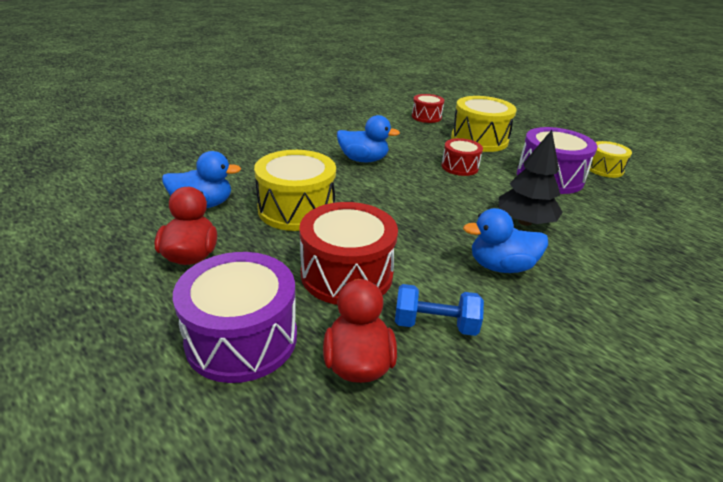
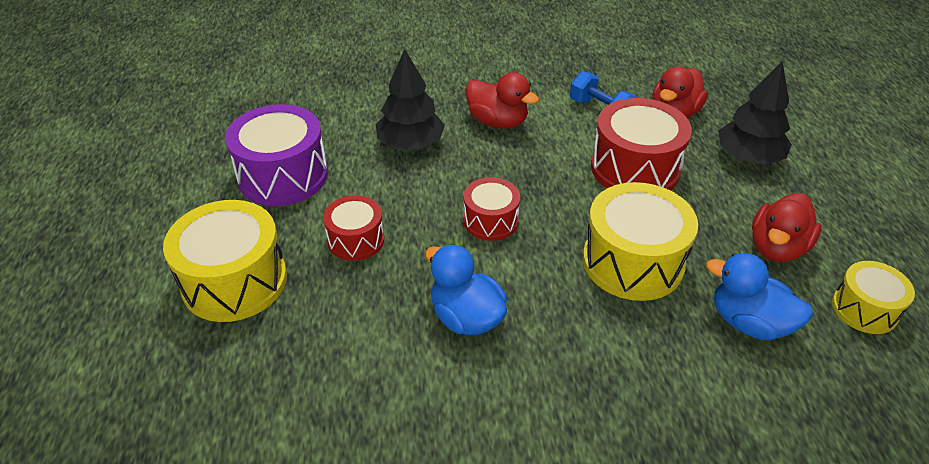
camera: 140 degrees left, 10 degrees up
(242, 338) = (748, 157): purple drum -> black tree
(426, 117) = (206, 395): red drum -> red drum (491, 221)
(500, 266) = (498, 122): blue duck -> red duck
(604, 169) = (197, 158): yellow drum -> yellow drum (864, 309)

